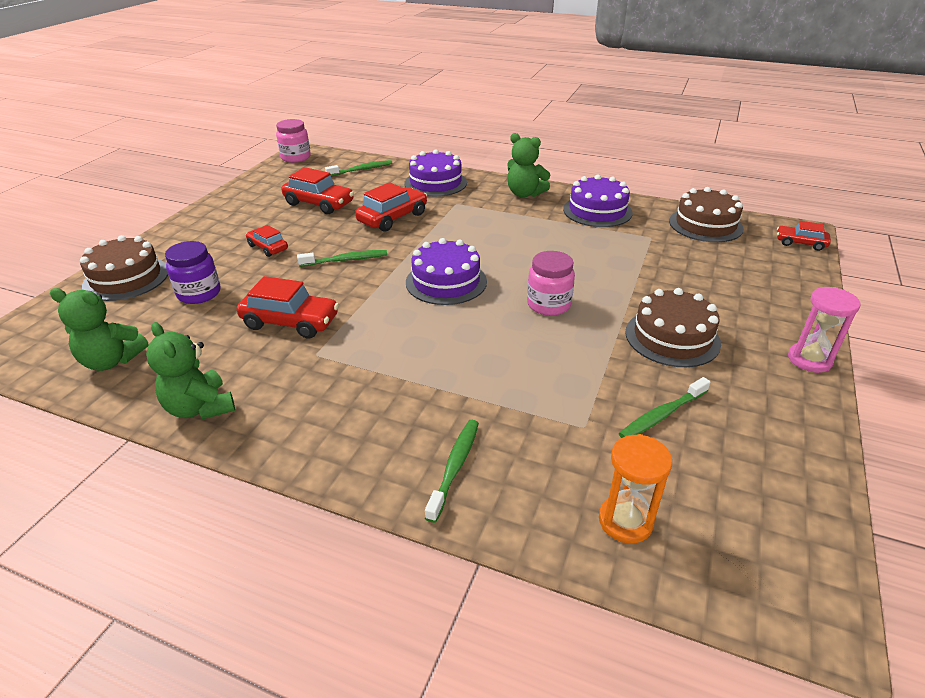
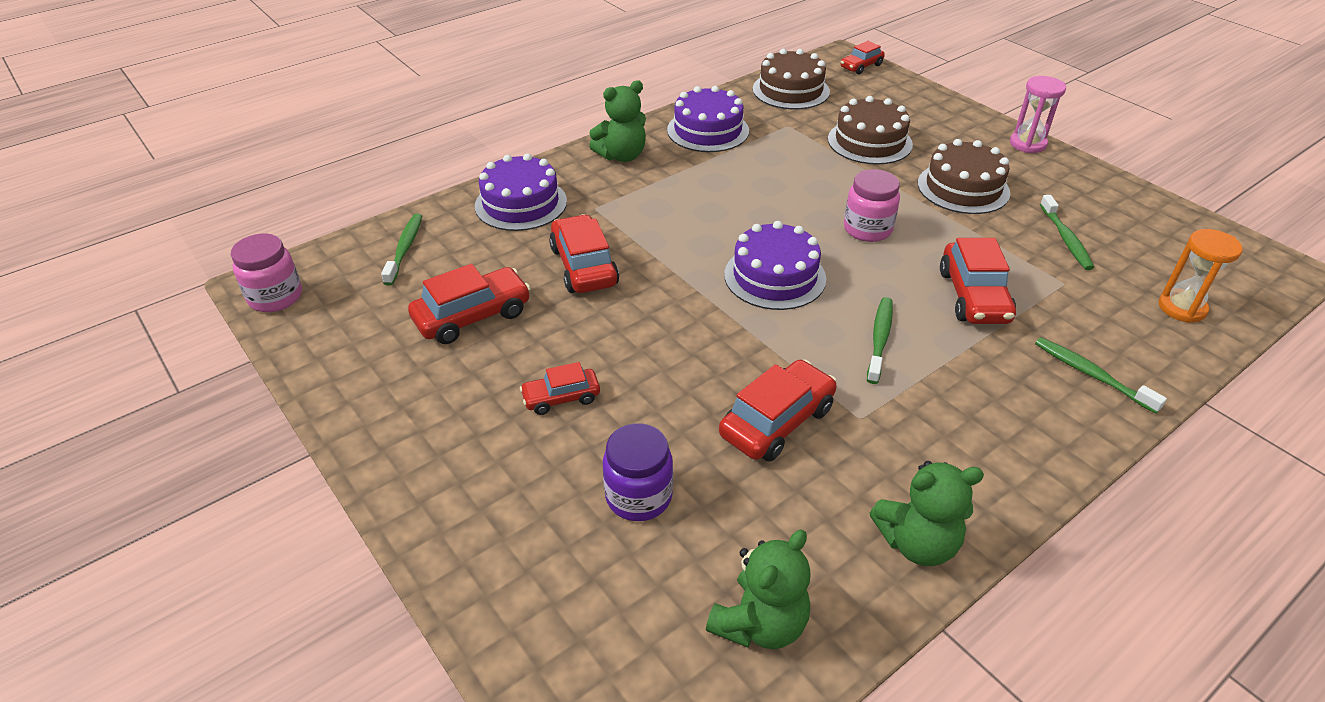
camera: 60 degrees left, 5 degrees up
(126, 278) = (520, 577): brown cake -> brown cake (869, 142)
(345, 260) = (660, 336): green toothbrush -> green toothbrush (879, 339)
(509, 376) = (973, 296): none -> red car

